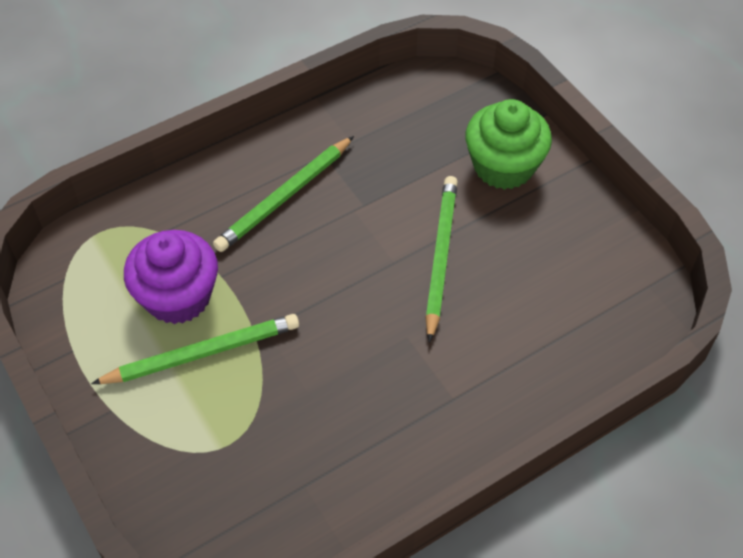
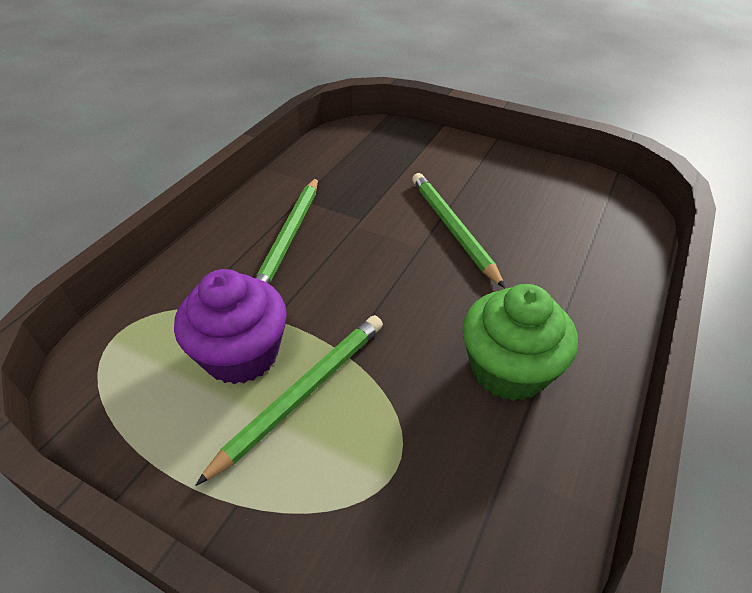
camera: 30 degrees left, 10 degrees down
(503, 166) = (444, 160): green cupcake -> green cupcake (508, 369)

